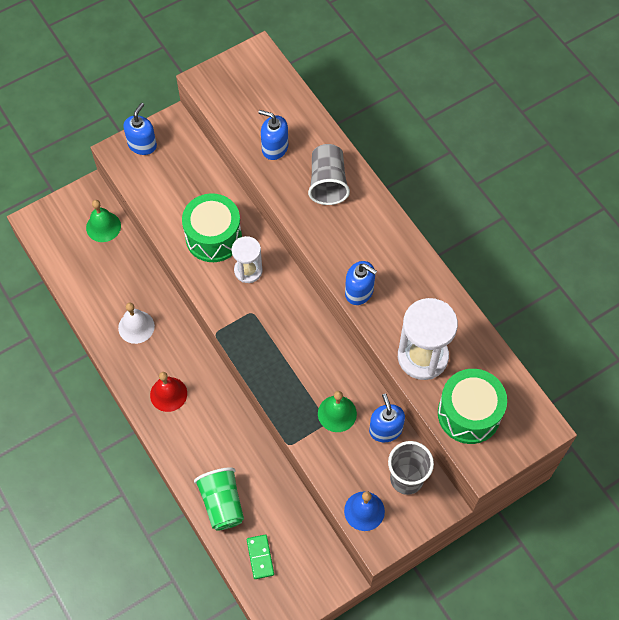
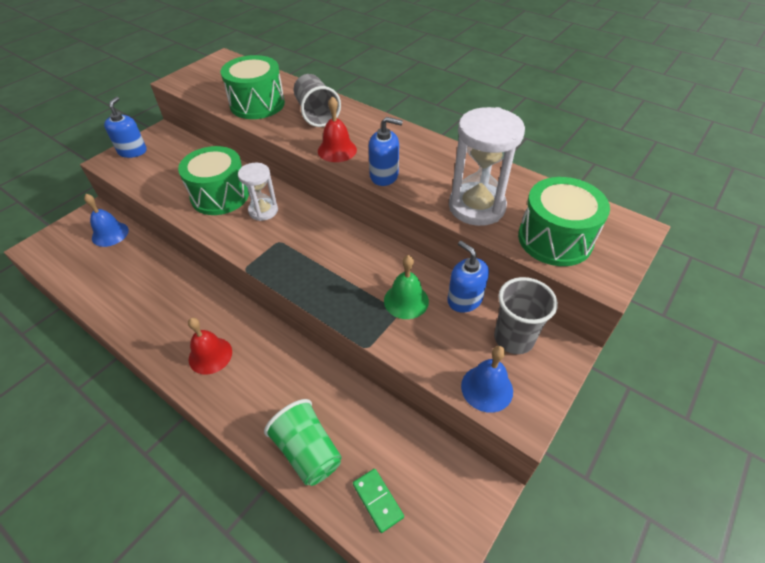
camera: 20 degrees left, 15 degrees down
(103, 226) = (110, 234): green bell -> blue bell
(136, 327) = (160, 304): white bell -> none
(274, 148) = (257, 104): blue soap dispenser -> green drum
(329, 243) = (337, 150): none -> red bell

